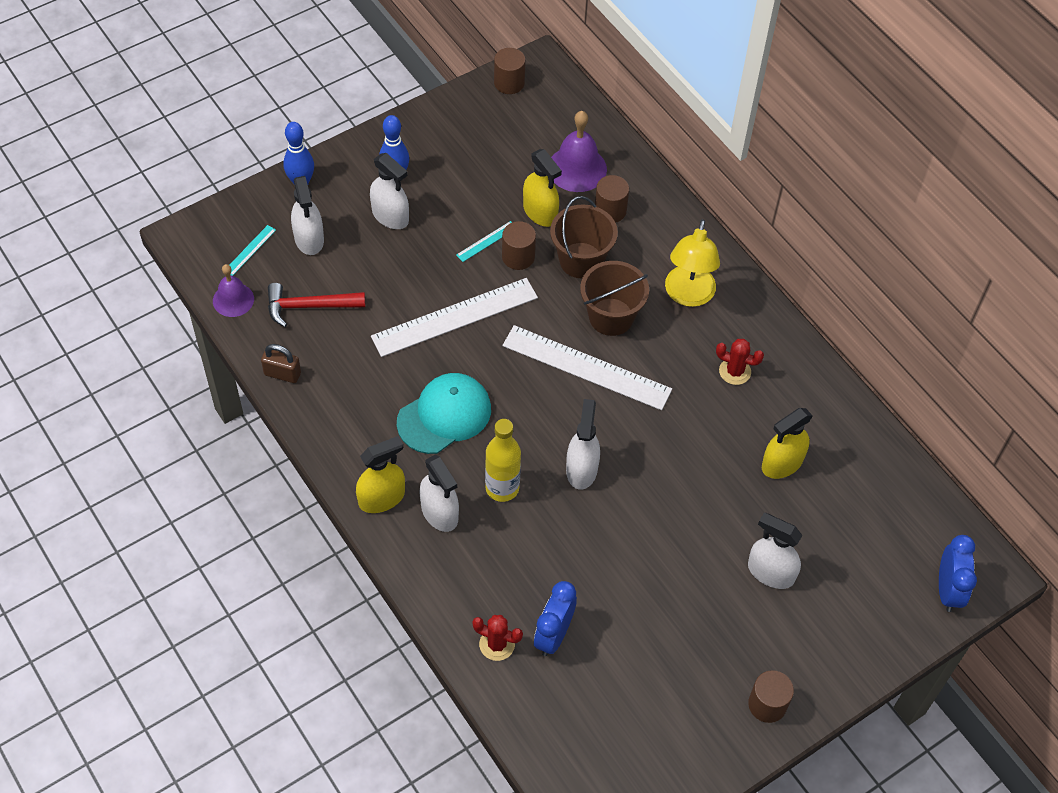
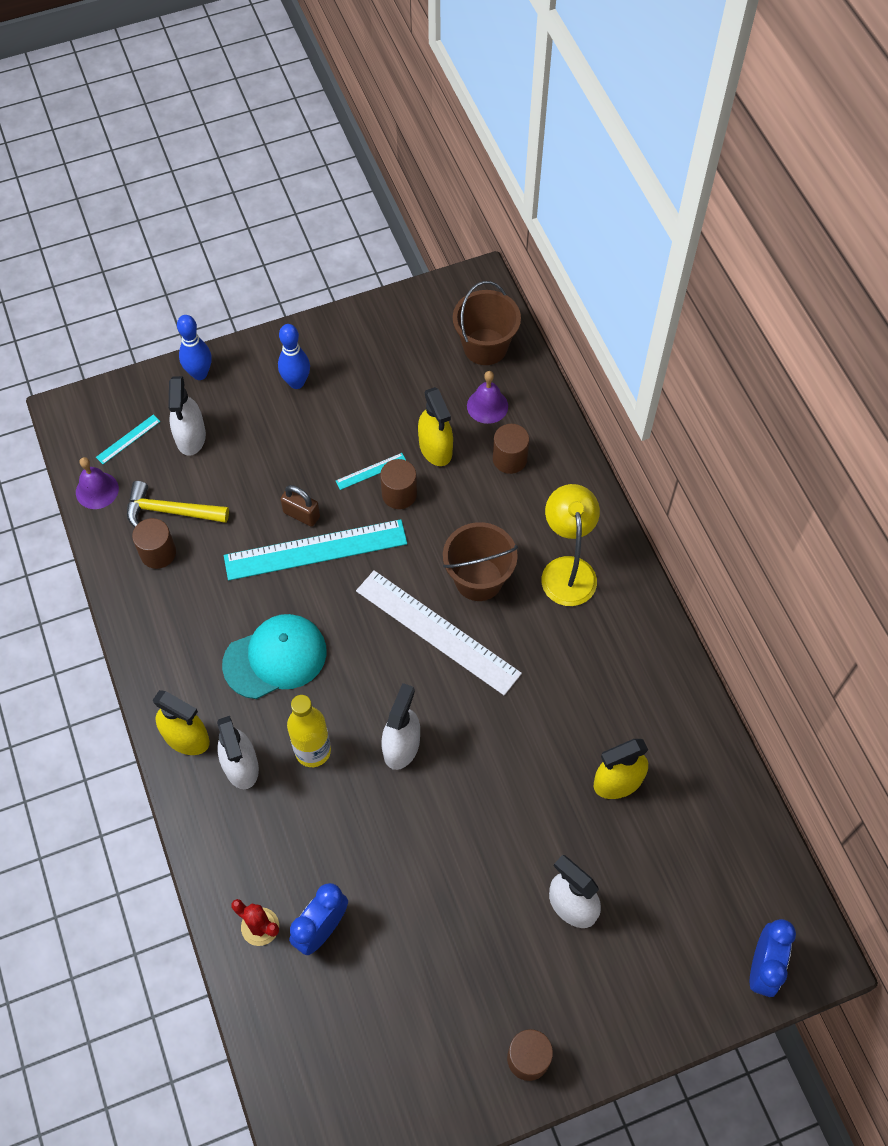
camera: 15 degrees right, 5 degrees up
(282, 374) = (124, 580): brown padlock -> brown padlock (301, 514)
(309, 306) = (171, 511): red hammer -> yellow hammer
(382, 498) = (186, 737): yellow spray bottle -> yellow spray bottle turned 45 degrees clockwise
(390, 216) = (280, 426): white spray bottle -> none
(455, 317) = (315, 550): white ruler -> turquoise ruler
(509, 83) = (442, 298): brown cylinder -> brown cylinder (158, 553)
(577, 168) = (487, 406): purple bell -> purple bell, size x0.65
(581, 260) = (464, 510): brown bucket -> brown bucket (485, 347)
(688, 295) = (567, 570): yellow lamp -> yellow lamp turned 150 degrees clockwise
(735, 371) = (594, 666): red cactus -> none

